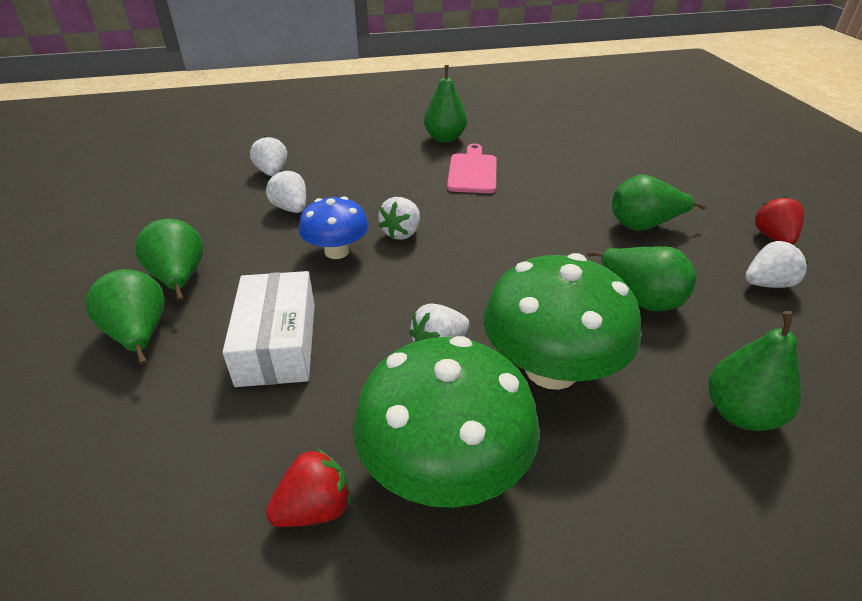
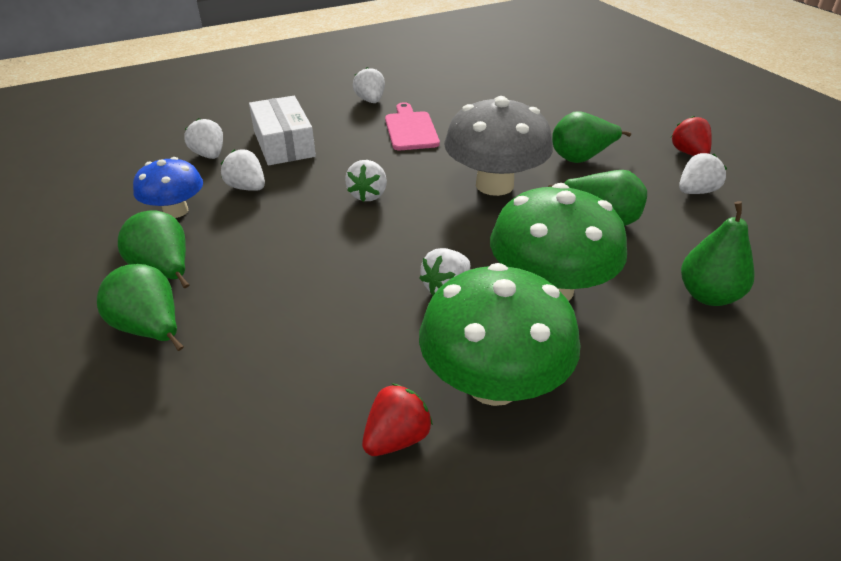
camera: 15 degrees left, 0 degrees up
(277, 343) = (295, 311): white box -> white box (284, 143)
(337, 251) = (313, 221): blue mushroom -> blue mushroom (175, 211)
(445, 138) = (370, 101): green pear -> white strawberry
(536, 241) = (494, 185): none -> grey mushroom

